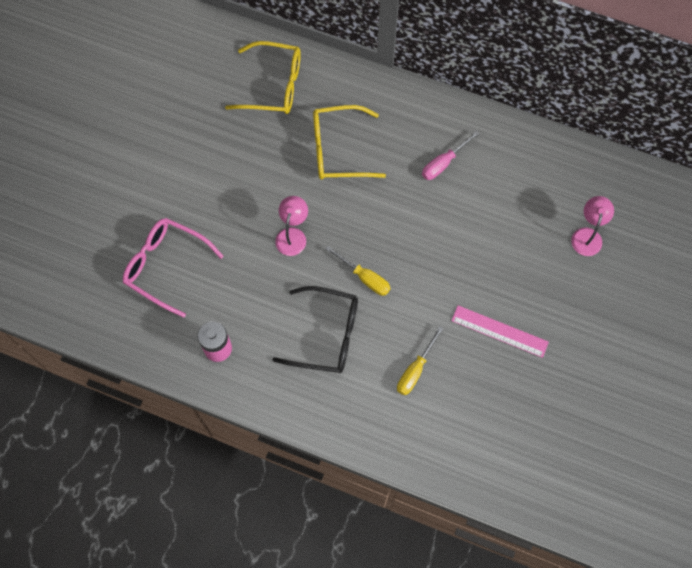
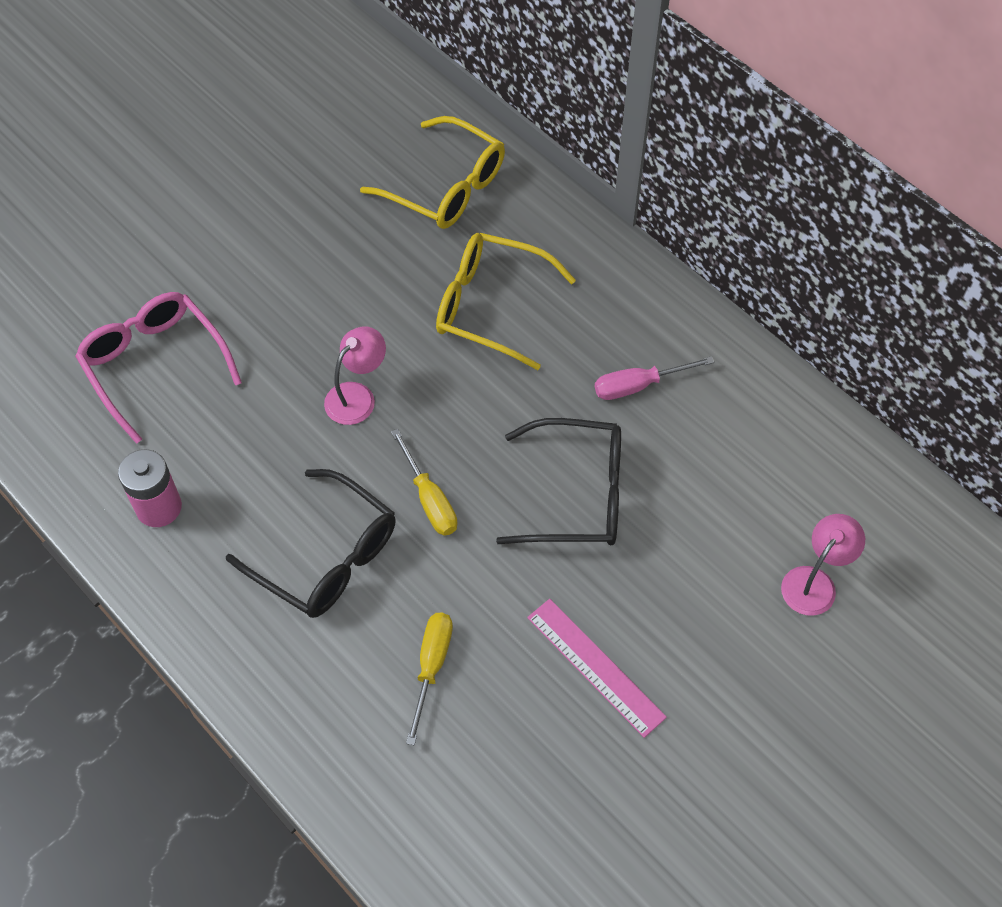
camera: 25 degrees right, 10 degrees down
(415, 370) = (431, 667): yellow screwdriver -> yellow screwdriver turned 135 degrees clockwise
(442, 240) = (576, 494): none -> black glasses

